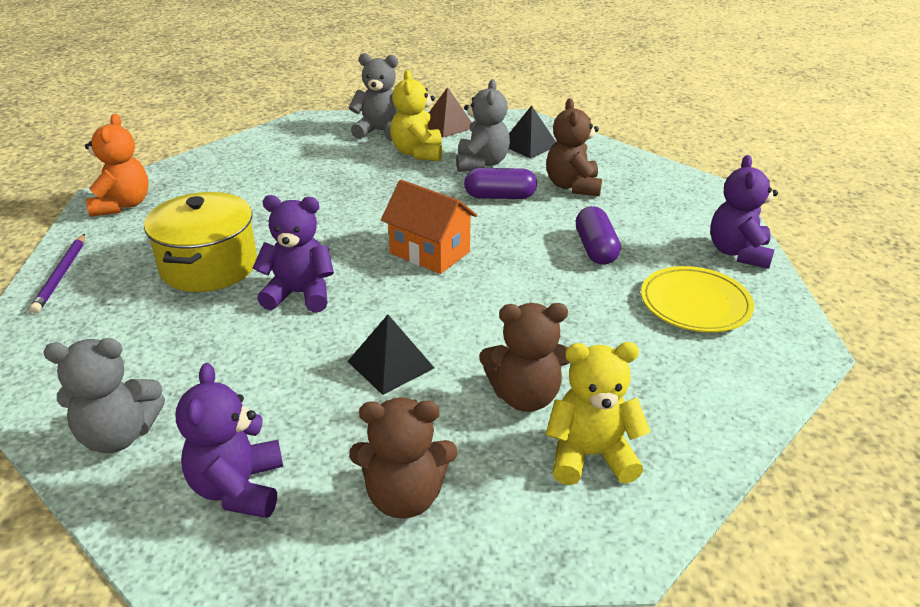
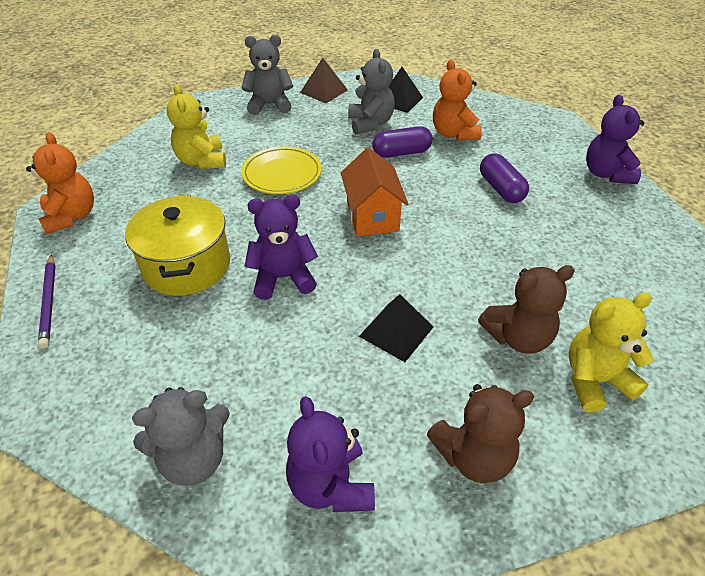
camera: 15 degrees left, 10 degrees up
(417, 153) = (312, 121): yellow teddy bear -> yellow teddy bear (202, 161)
(430, 252) = (372, 216): orange house -> orange house turned 60 degrees clockwise
(572, 186) = (453, 134): brown teddy bear -> orange teddy bear
(695, 304) = (599, 225): yellow plate -> yellow plate (282, 174)

